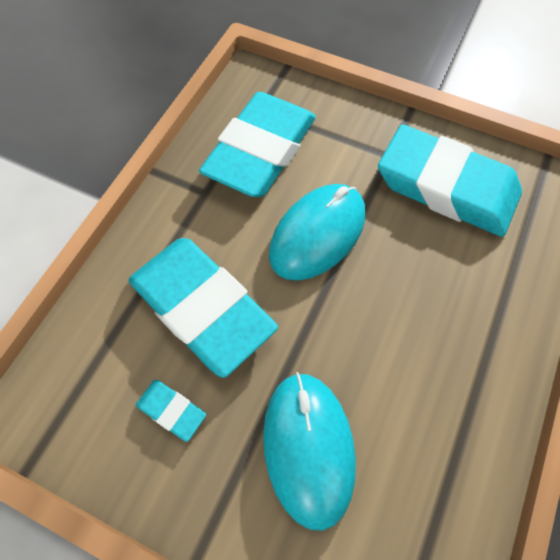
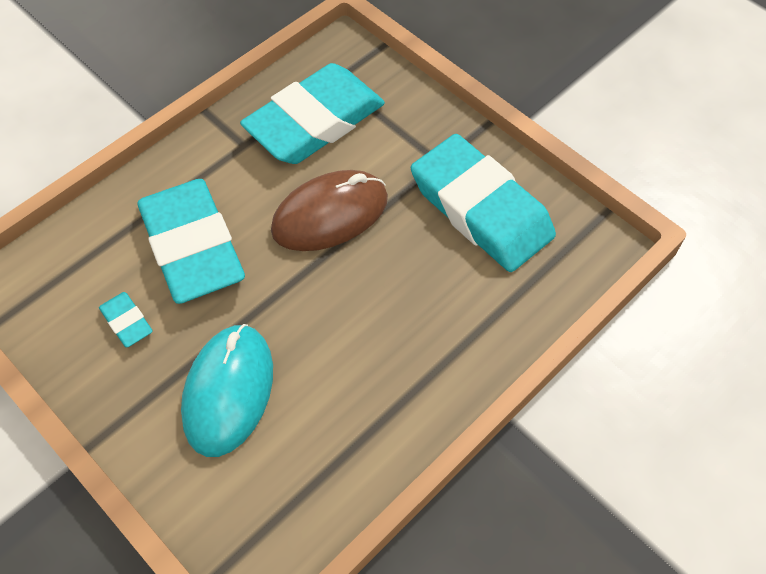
camera: 20 degrees right, 5 degrees down
(317, 234) = (330, 214): turquoise mouse -> brown mouse

